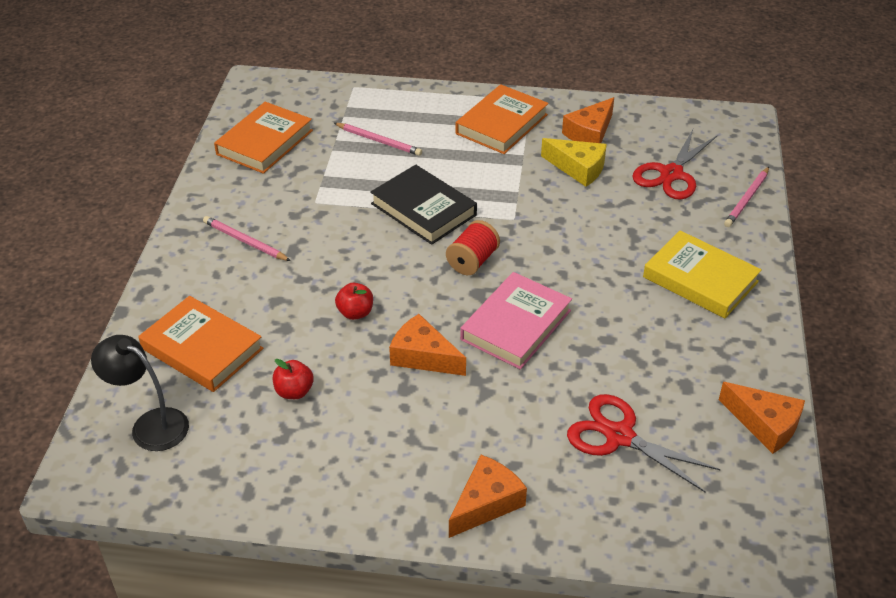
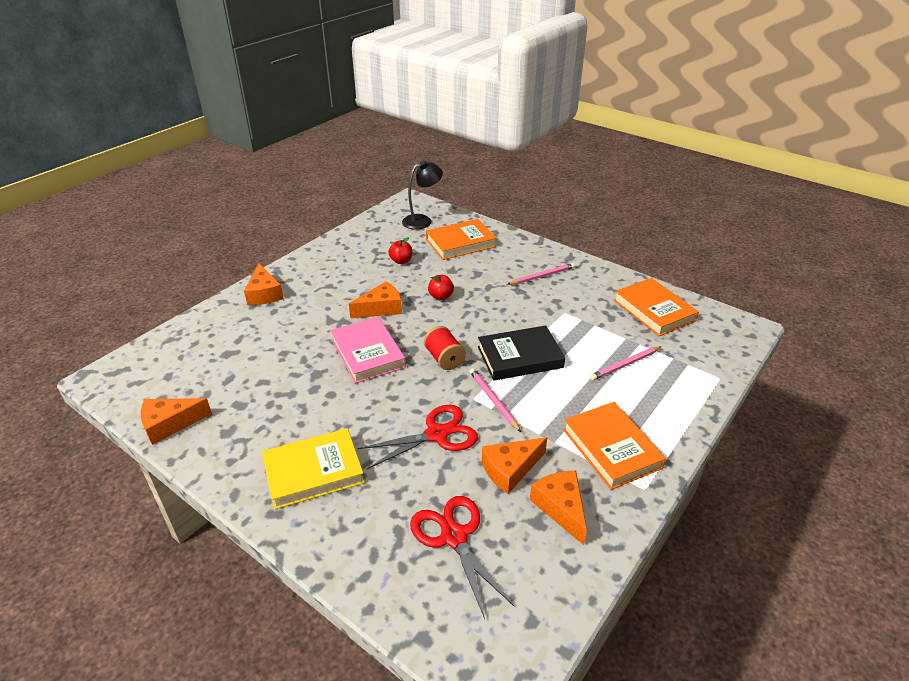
camera: 120 degrees right, 5 degrees down
(578, 168) = (510, 469): yellow cheese -> orange cheese
(619, 436) = (242, 356): red scissors -> red scissors (436, 434)
(747, 199) = (372, 578): pink pencil -> pink pencil (493, 400)

